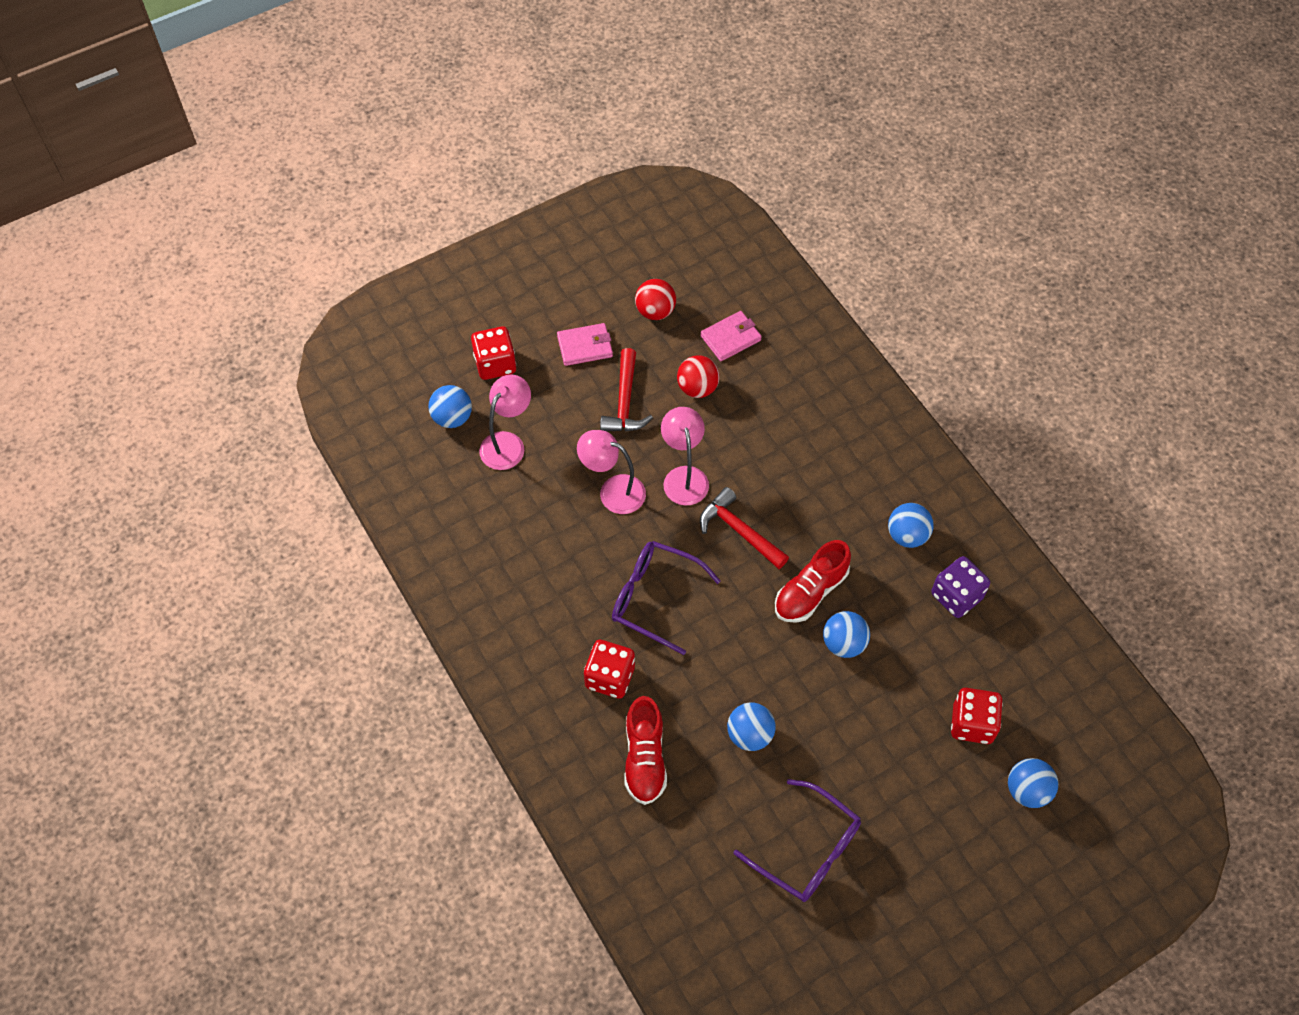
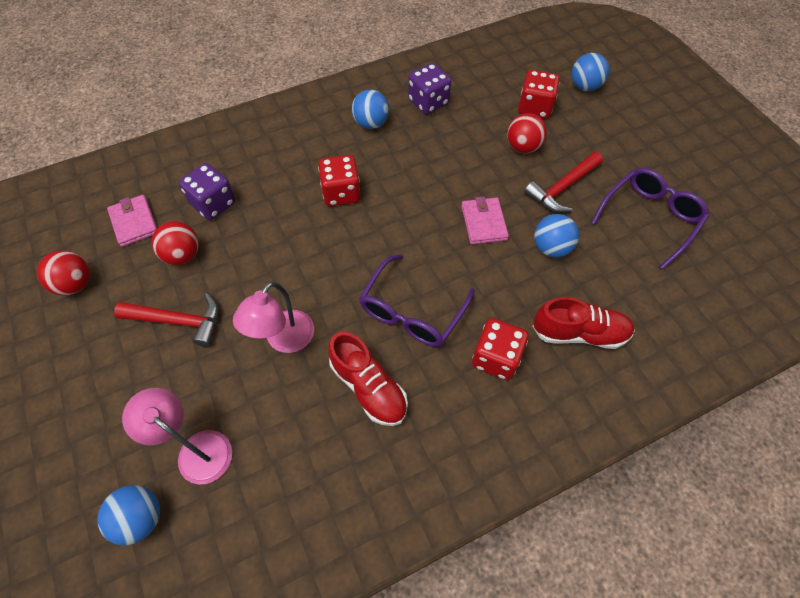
camera: 85 degrees left, 0 degrees up
(495, 364) = (79, 460): red dice -> red dice (341, 193)
(585, 346) = (93, 356): pink wallet -> pink wallet (483, 223)
(684, 477) = (281, 275): pink lamp -> none
(739, 531) = (348, 236): red hammer -> red hammer (562, 188)
(763, 400) = (213, 203): none -> purple dice
(810, 592) = (416, 191): red shoe -> red shoe (368, 387)
(844, 643) = (466, 174): blue ball -> none
(899, 708) = (523, 147): none -> red ball

